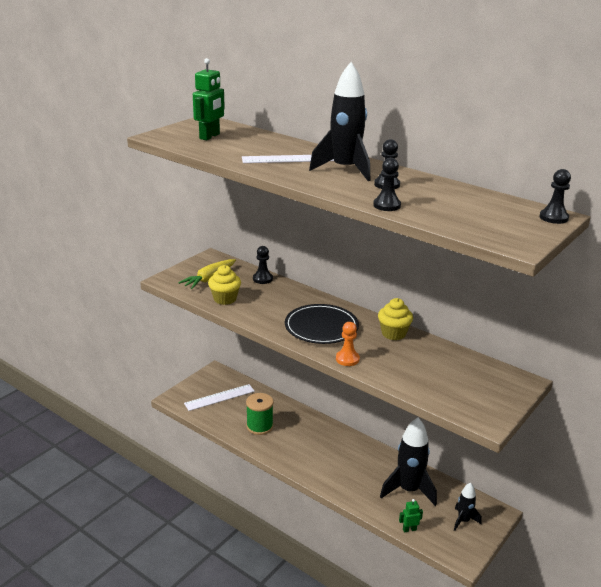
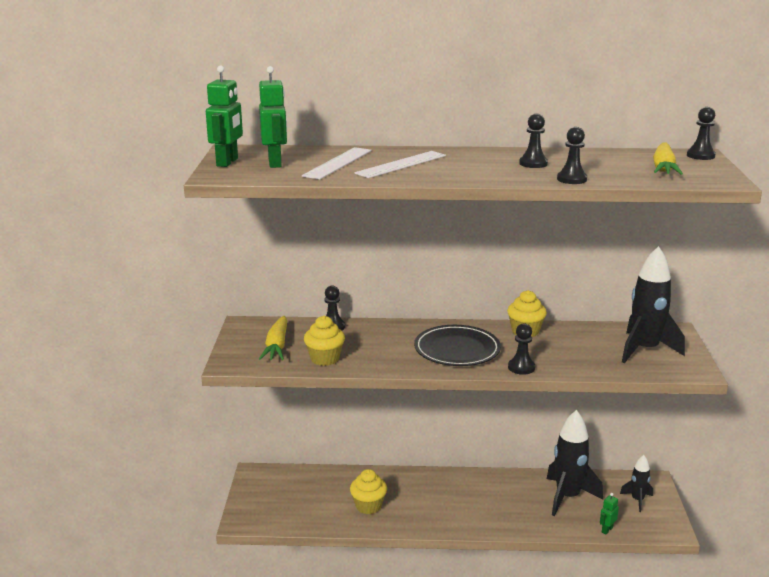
camera: 35 degrees left, 5 degrees down
(183, 128) = (227, 162): none -> green robot
(219, 397) = (291, 497): white ruler -> white ruler (338, 163)
(259, 426) = (368, 506): green spool -> yellow cupcake
(345, 170) = (471, 161): black rocket -> black rocket (645, 350)
(347, 359) = (521, 367): orange pawn -> black pawn
(490, 218) = (663, 168): none -> yellow carrot

